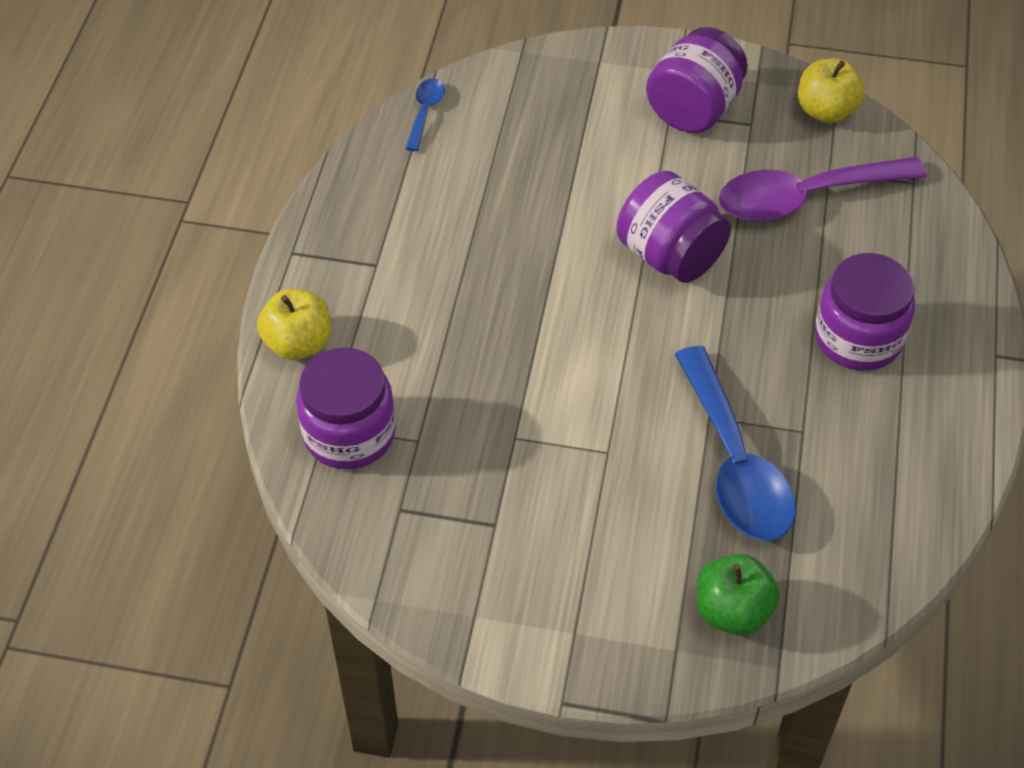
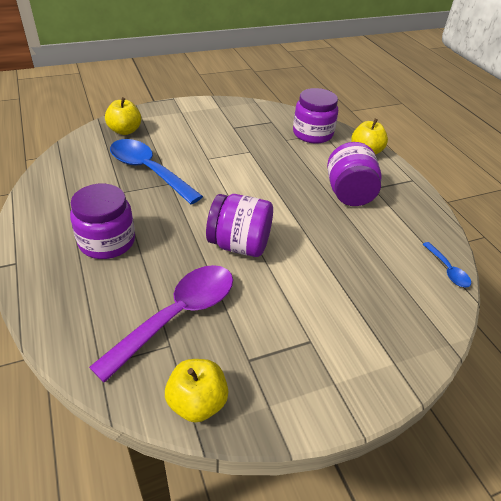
camera: 145 degrees right, 10 degrees down
(693, 109) = (297, 352): purple jar -> purple jar (349, 194)
(732, 611) = (125, 131): green apple -> yellow apple

